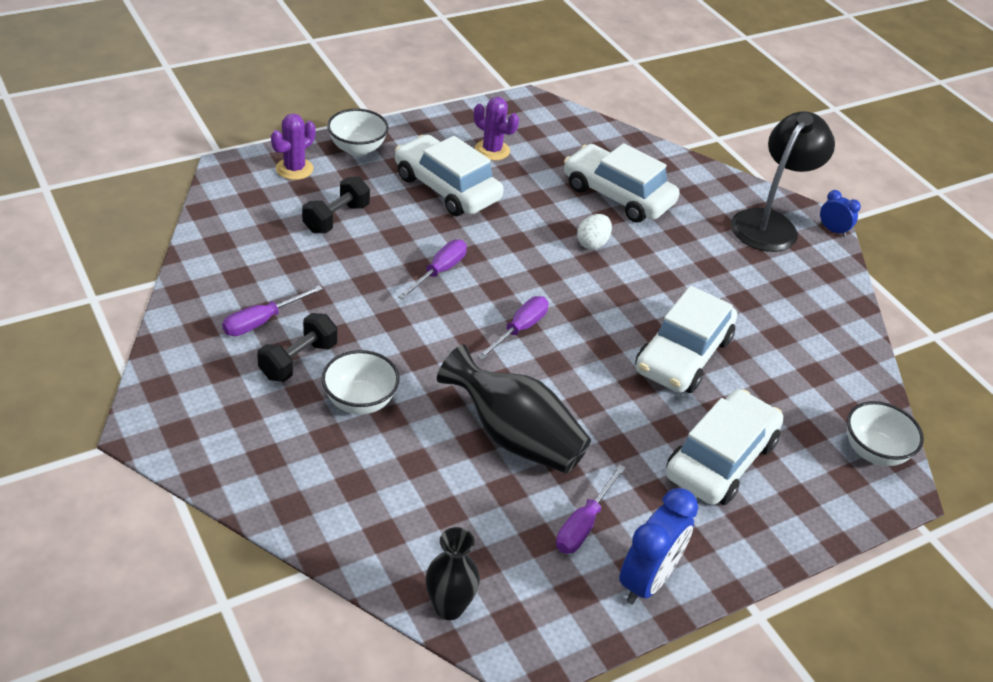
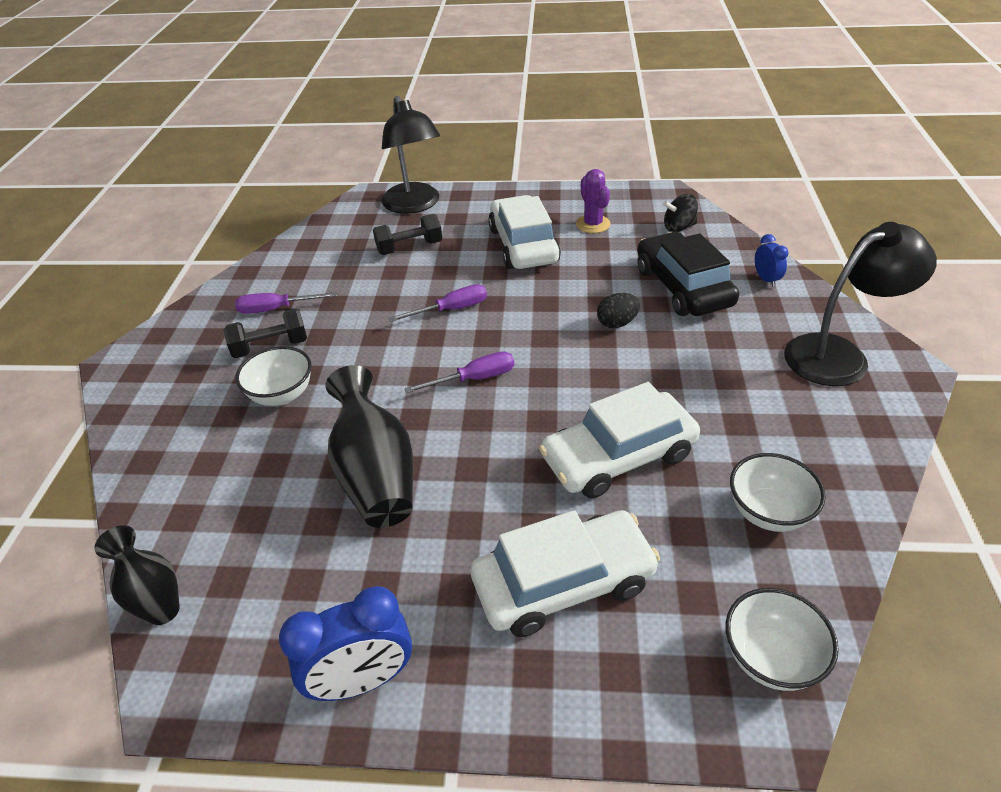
camera: 40 degrees right, 0 degrees up
(294, 169) = (414, 205): purple cactus -> black lamp
(357, 149) = (478, 200): white bowl -> white bowl (768, 512)
(569, 136) = (678, 227): none -> black spinning top
(583, 524) = (357, 588): purple screwdriver -> none
(592, 243) = (617, 323): white egg -> black egg
(617, 195) = (683, 287): white car -> black car
(833, 230) = (919, 382): blue clock -> blue clock (766, 279)

